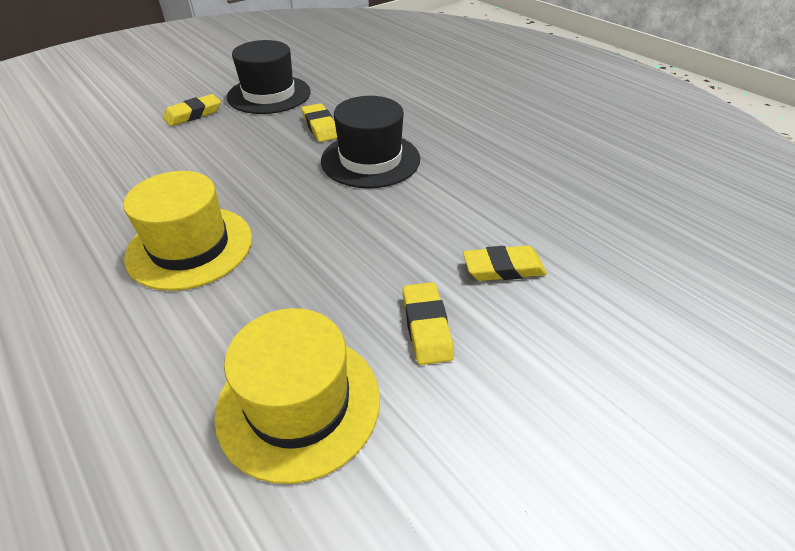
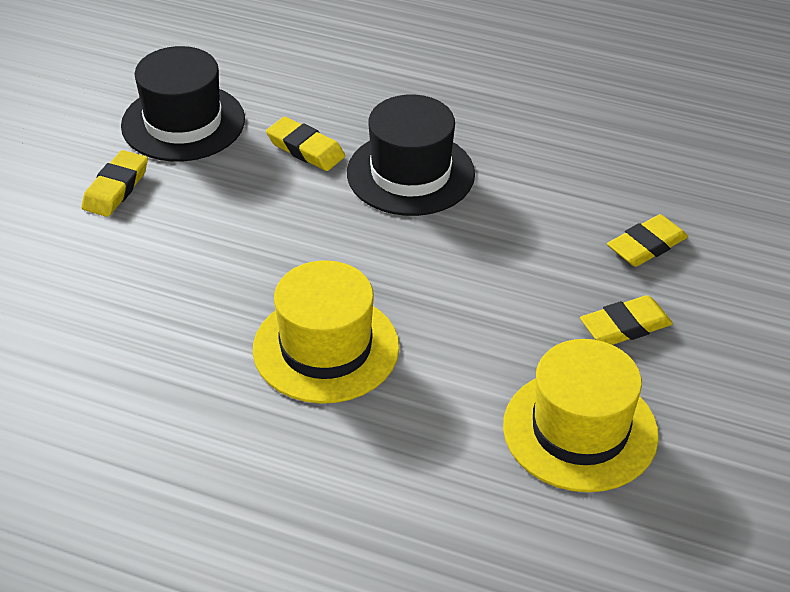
camera: 30 degrees left, 0 degrees up
(426, 326) = (625, 326): yellow eraser -> yellow eraser turned 75 degrees counterclockwise

